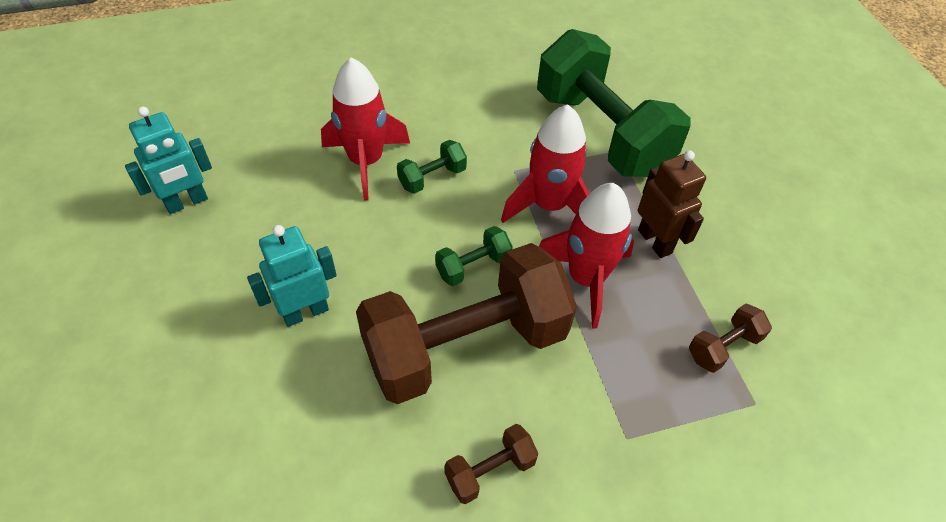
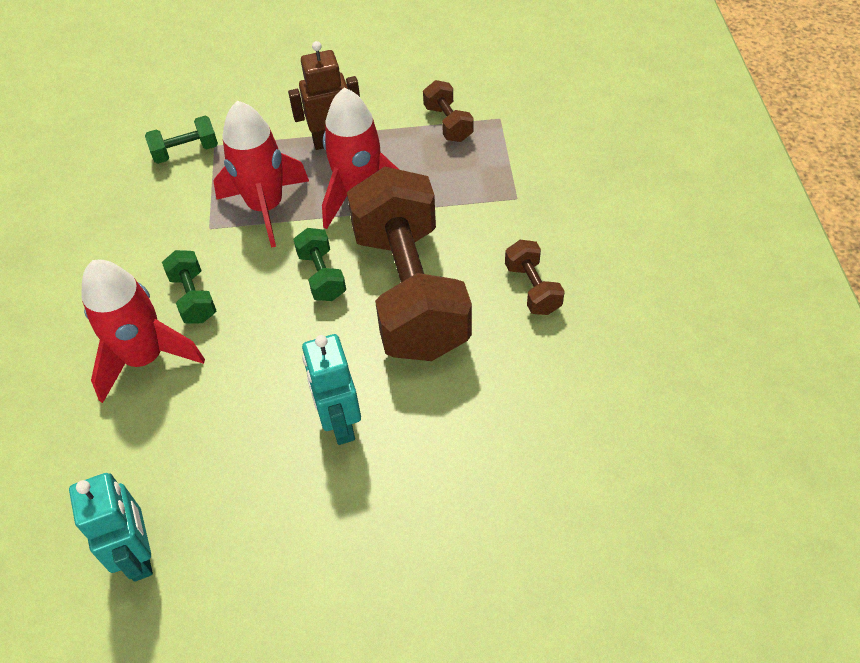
camera: 75 degrees left, 0 degrees up
(602, 132) = (186, 152): green dumbbell -> green dumbbell, size x0.41

